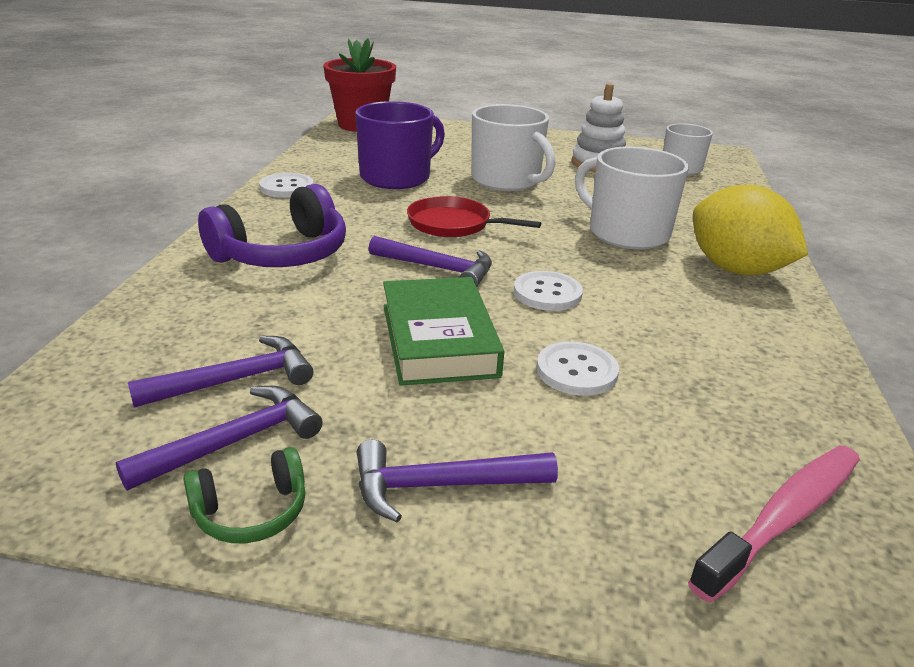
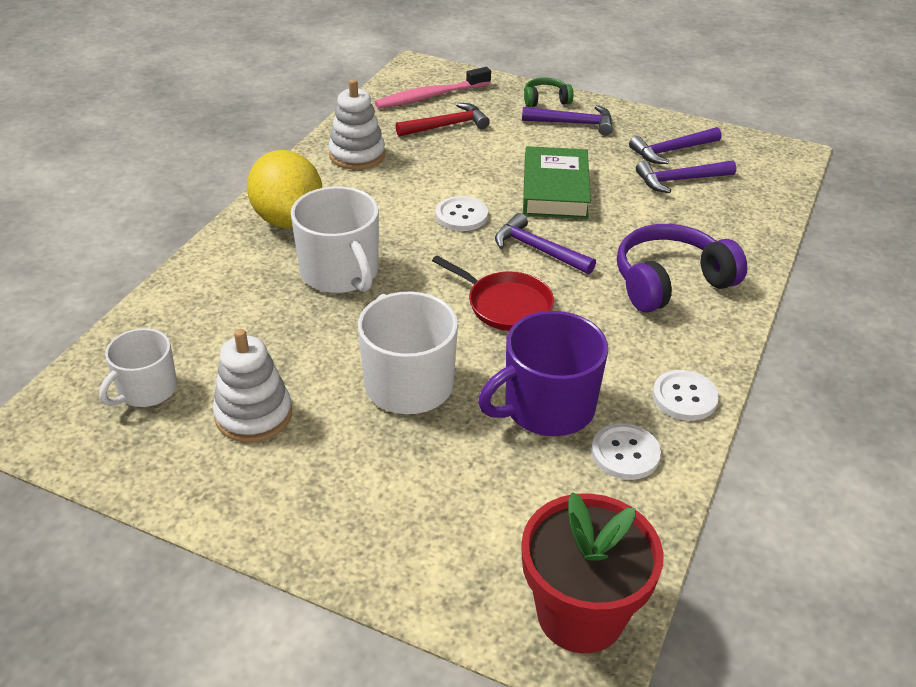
camera: 165 degrees left, 10 degrees up
(251, 511) = (657, 125): green headphones -> green headphones (546, 100)
(576, 371) = (478, 161): white button -> white button (625, 453)
(681, 437) = (447, 125): none -> red hammer
(760, 357) = (357, 155): none -> white stacking toy

